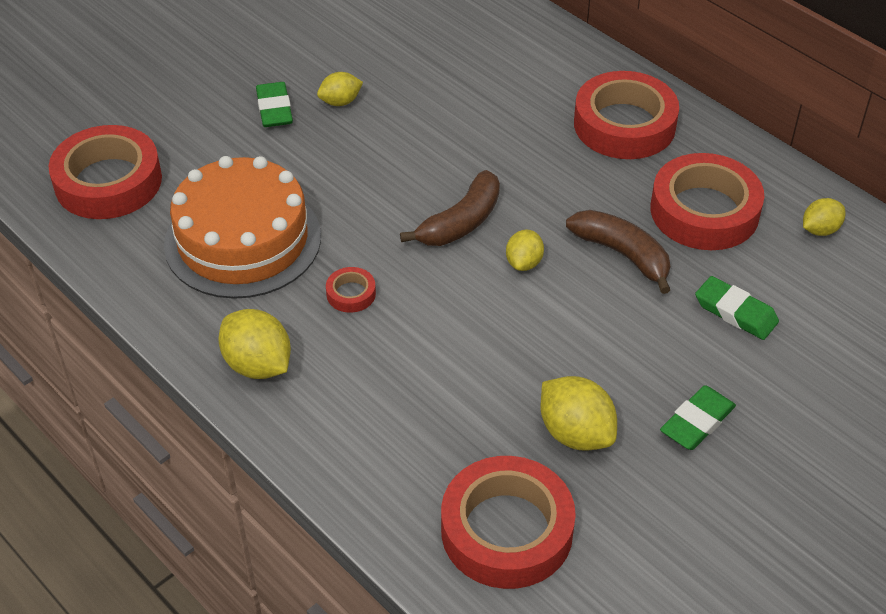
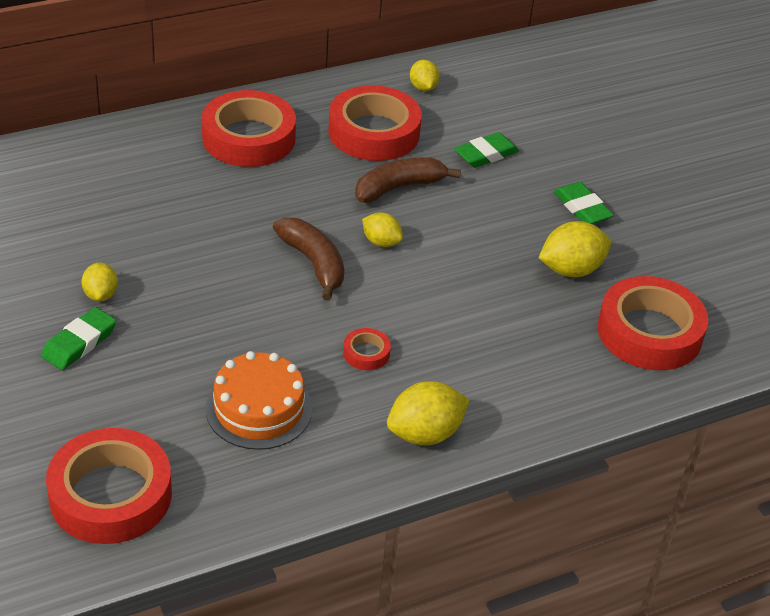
camera: 75 degrees left, 5 degrees down
(243, 240) = (259, 409): orange cake -> orange cake, size x0.66
(274, 109) = (79, 343): green eraser -> green eraser turned 60 degrees counterclockwise

